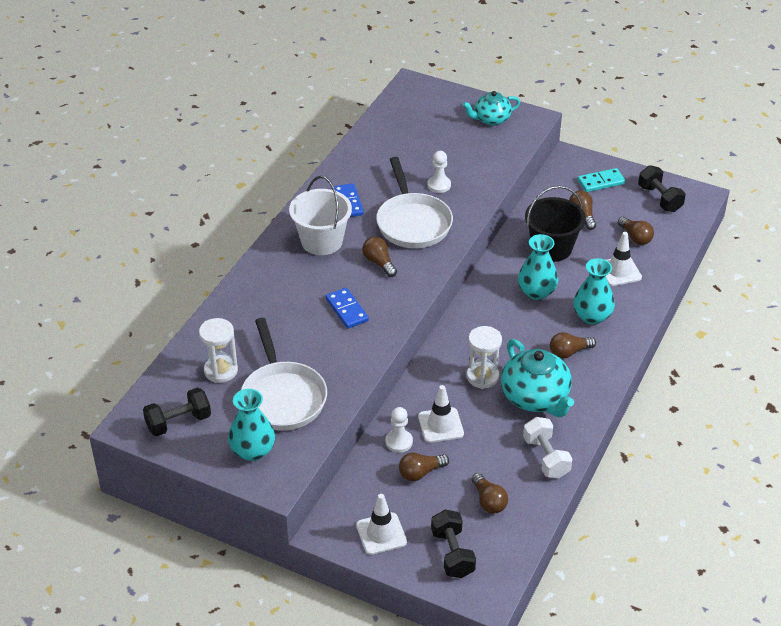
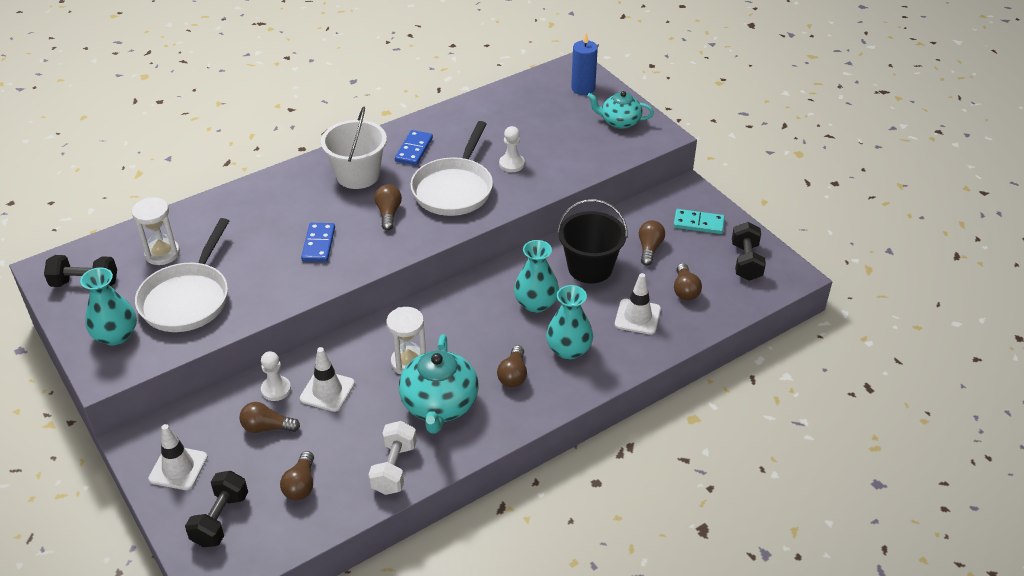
camera: 30 degrees right, 0 degrees up
(436, 101) = (583, 88): none -> blue candle
(569, 352) = (513, 375): brown light bulb -> brown light bulb turned 90 degrees counterclockwise

